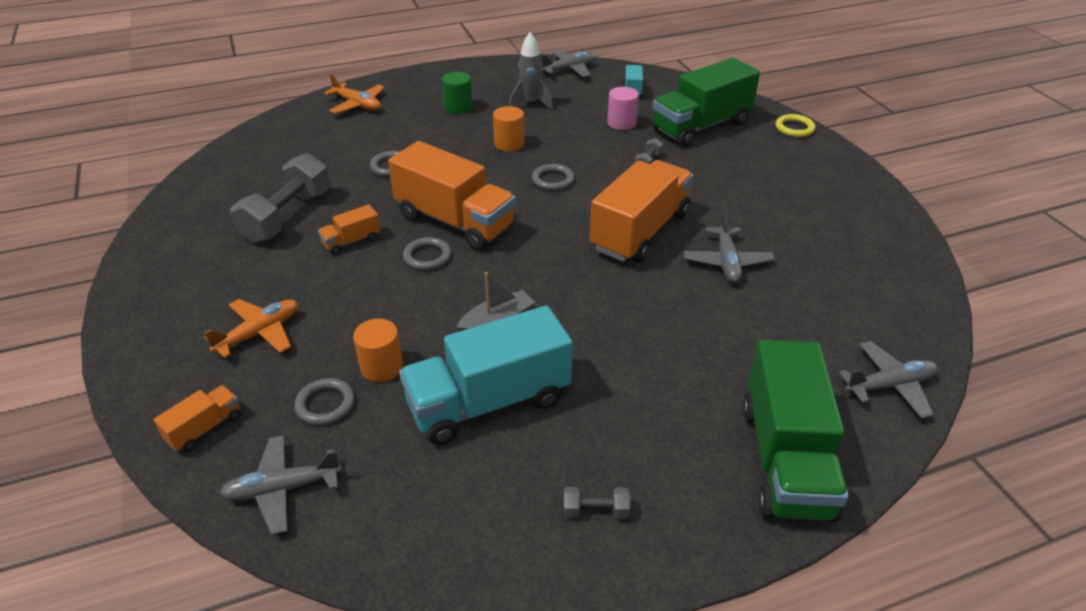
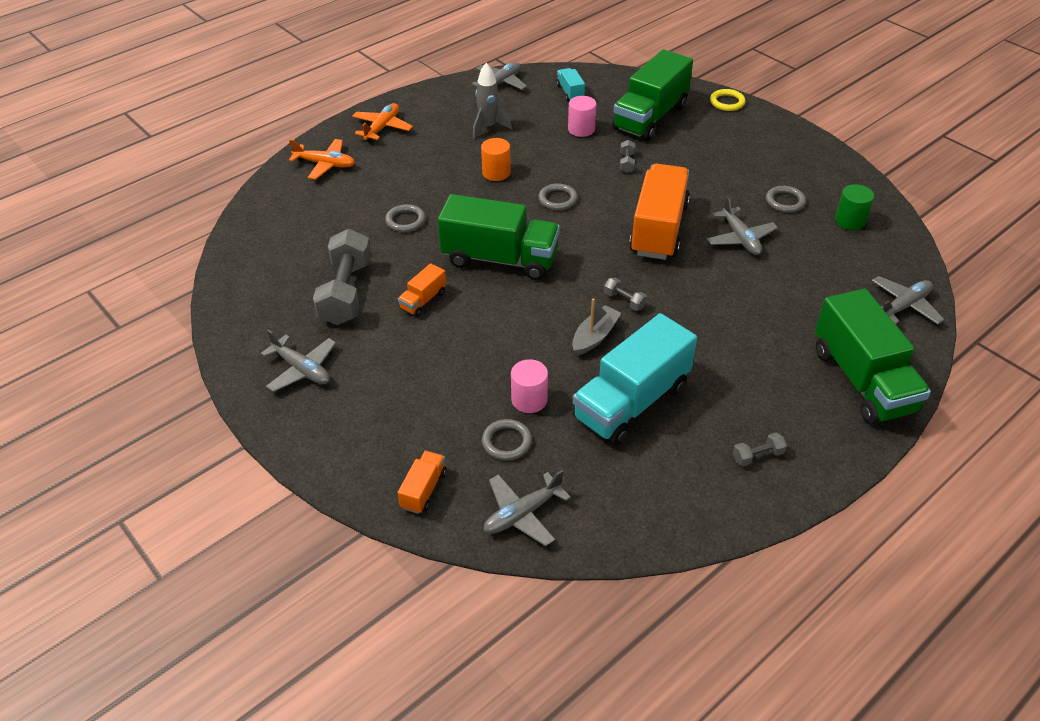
camera: 20 degrees left, 5 degrees up
(190, 275) = (302, 369): none -> grey plane
(259, 333) = (406, 402): orange plane -> orange plane (382, 128)
(381, 367) = (529, 399): orange cylinder -> pink cylinder
(427, 256) = (499, 297): grey ring -> grey ring (785, 201)
(455, 221) = (500, 259): orange truck -> green truck
(458, 107) = (424, 145): green cylinder -> green cylinder (850, 221)
(554, 293) = (624, 301): none -> grey dumbbell

